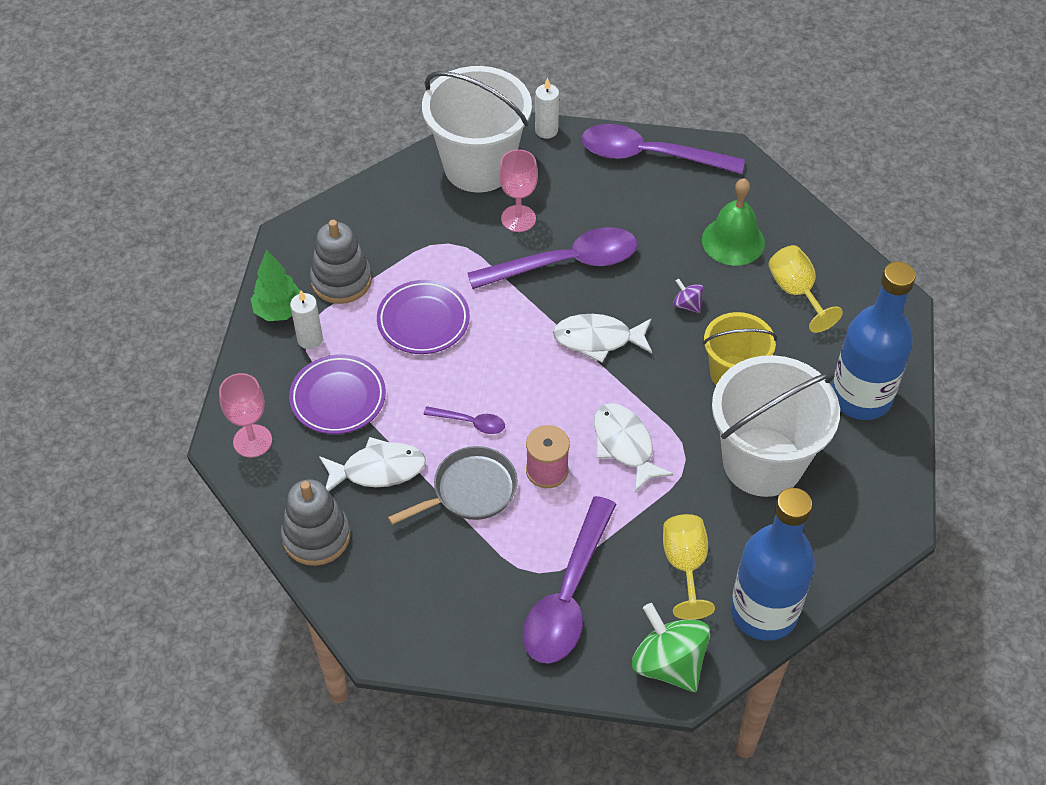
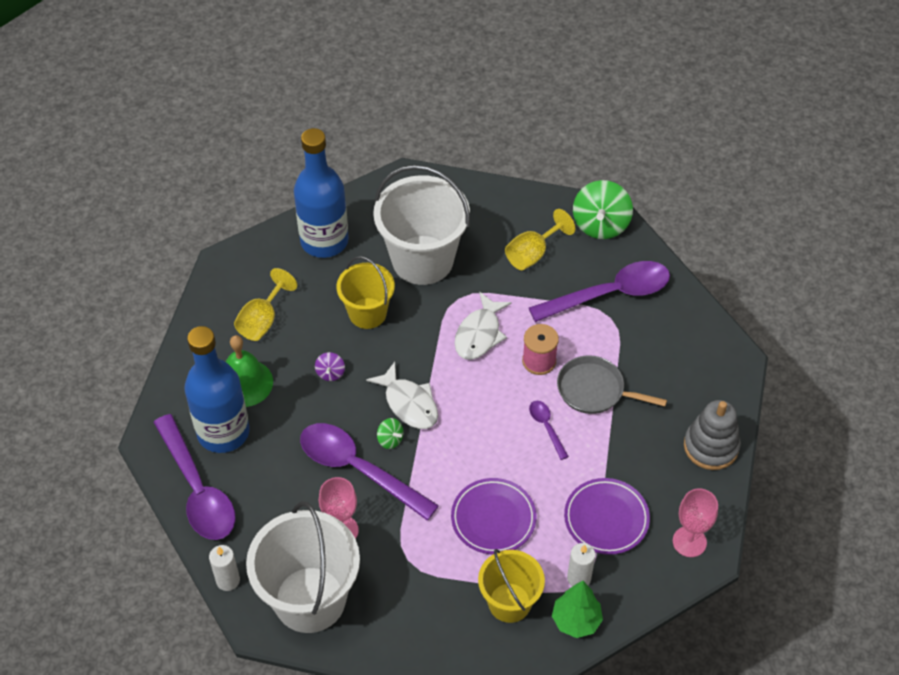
camera: 130 degrees left, 0 degrees up
(341, 280) = (509, 602): grey stacking toy -> yellow bucket
(378, 470) = (633, 451): white fish -> none
(573, 302) = (390, 440): none -> green spinning top
(763, 612) = (525, 203): blue bottle -> blue bottle (223, 432)

